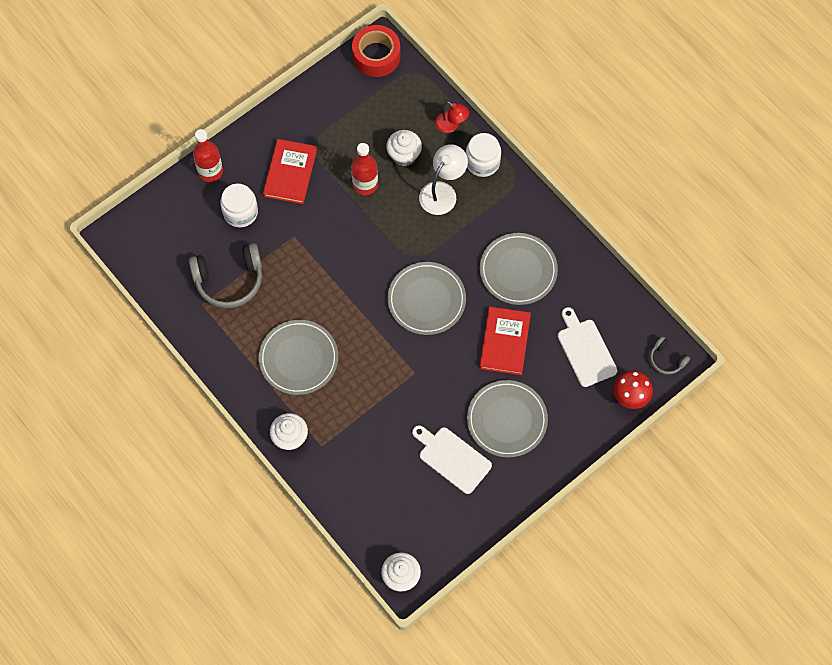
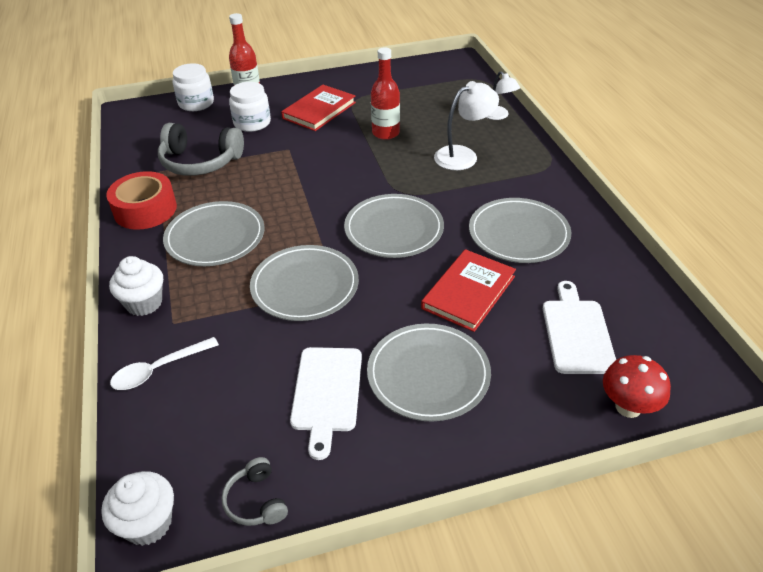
camera: 25 degrees right, 25 degrees down
(338, 484) = (159, 370): none -> white spoon
(376, 56) = (451, 64): red tape -> red tape (145, 210)
(392, 379) = (305, 286): none -> grey plate
(404, 155) = (438, 124): white cupcake -> none
(451, 125) = (499, 116): red lamp -> white lamp
(452, 458) = (326, 393): white cutting board -> white cutting board turned 150 degrees counterclockwise
(482, 162) = (519, 145): white jar -> white jar (196, 103)
(666, 359) = (700, 380): grey headphones -> grey headphones (256, 501)

